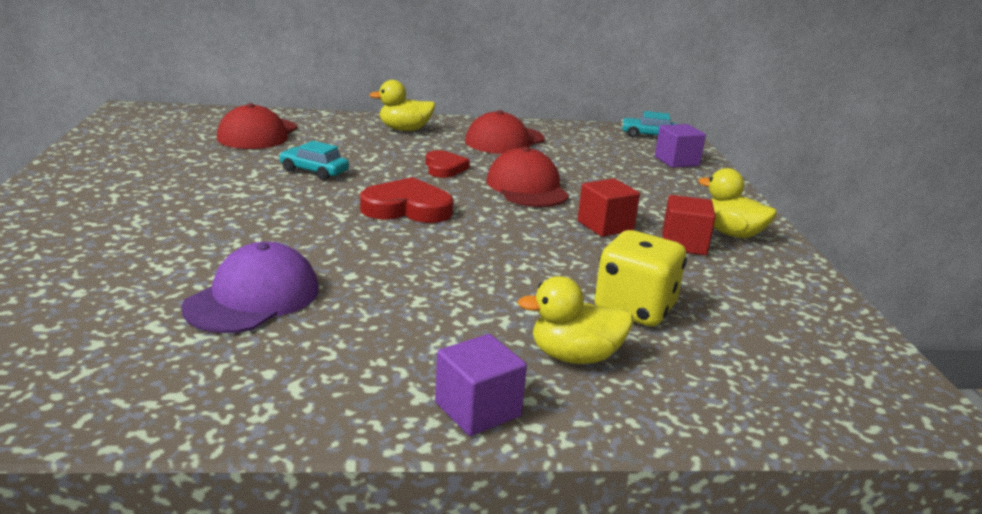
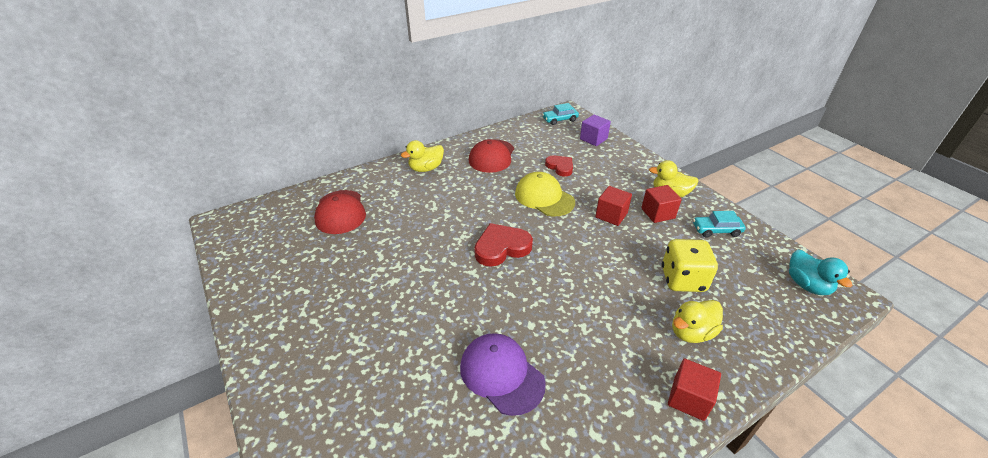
camera: 25 degrees left, 15 degrees up
(253, 298) = (501, 374): purple cap -> purple cap turned 45 degrees counterclockwise
(314, 171) = (415, 236): turquoise car -> turquoise car (716, 230)
(444, 168) = (484, 198): red heart -> red heart (560, 167)
(477, 409) = (689, 398): purple cube -> red cube
(527, 187) = (544, 197): red cap -> yellow cap
(861, 383) = (807, 285): none -> turquoise duck

